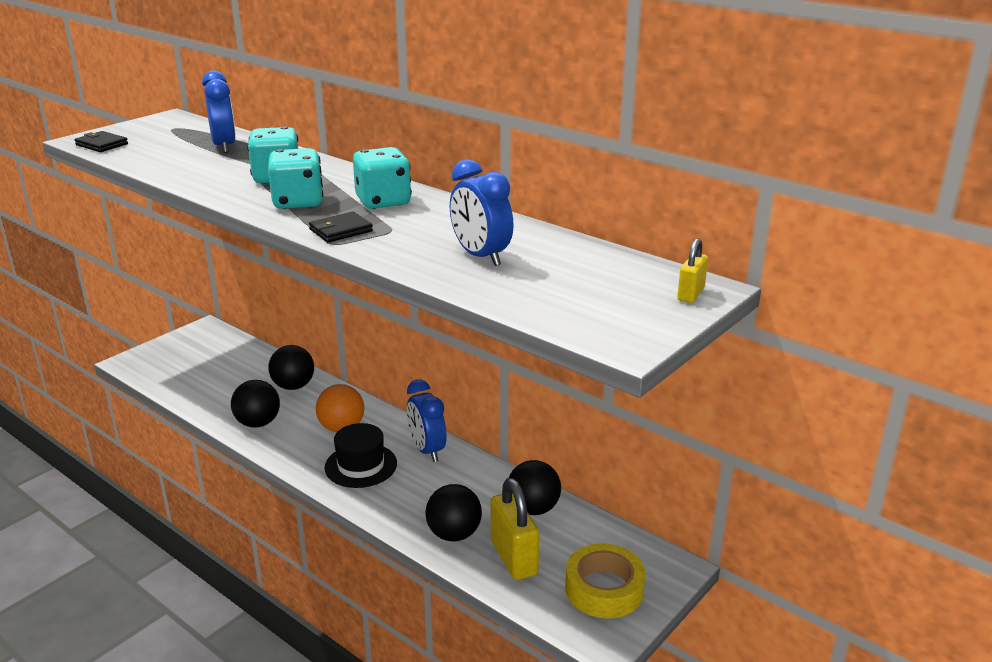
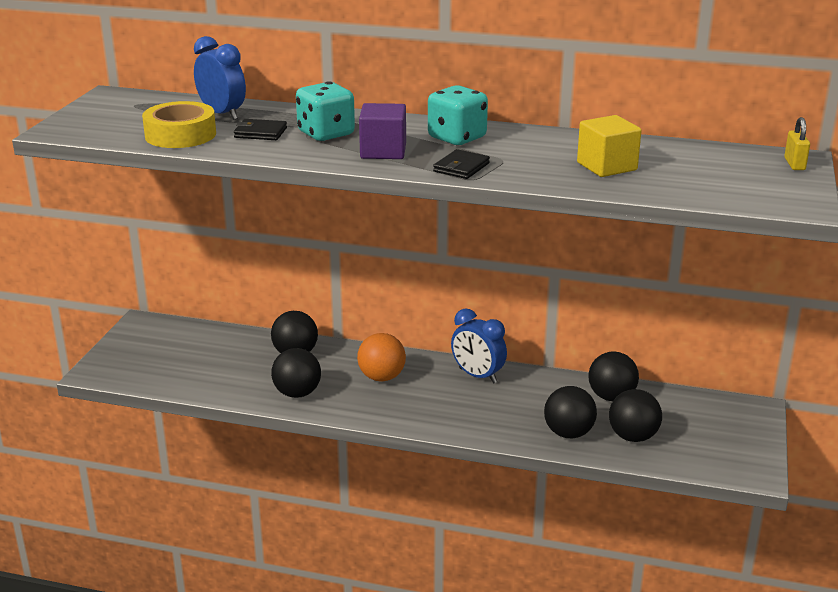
camera: 25 degrees left, 0 degrees up
(102, 144) = (88, 132): black wallet -> black wallet (260, 133)
(298, 202) = (383, 151): turquoise dice -> purple cube
(361, 465) = (433, 403): black hat -> none
(480, 256) = (606, 166): blue clock -> yellow cube
(513, 558) = (633, 437): yellow padlock -> black ball
(604, 589) = (721, 438): yellow tape -> yellow tape (180, 135)

